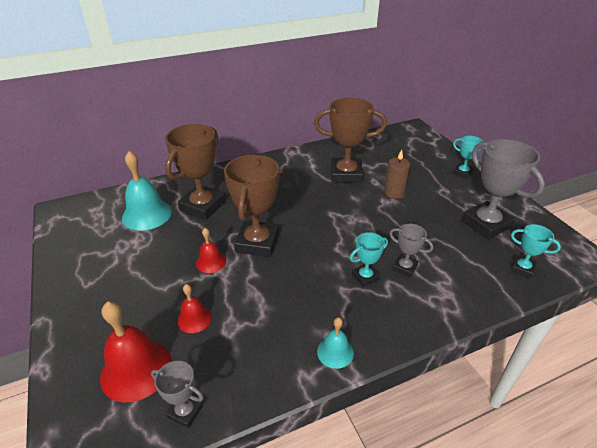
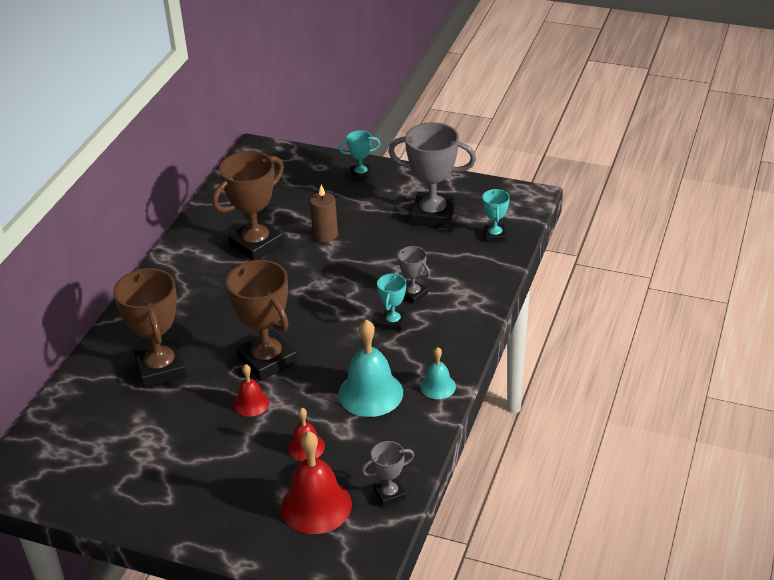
camera: 45 degrees left, 0 degrees up
(147, 214) = (115, 415): turquoise bell -> turquoise bell (370, 393)
(404, 267) = (413, 294): grey trophy -> grey trophy turned 60 degrees clockwise
(522, 268) = (495, 236): turquoise trophy -> turquoise trophy turned 75 degrees counterclockwise

